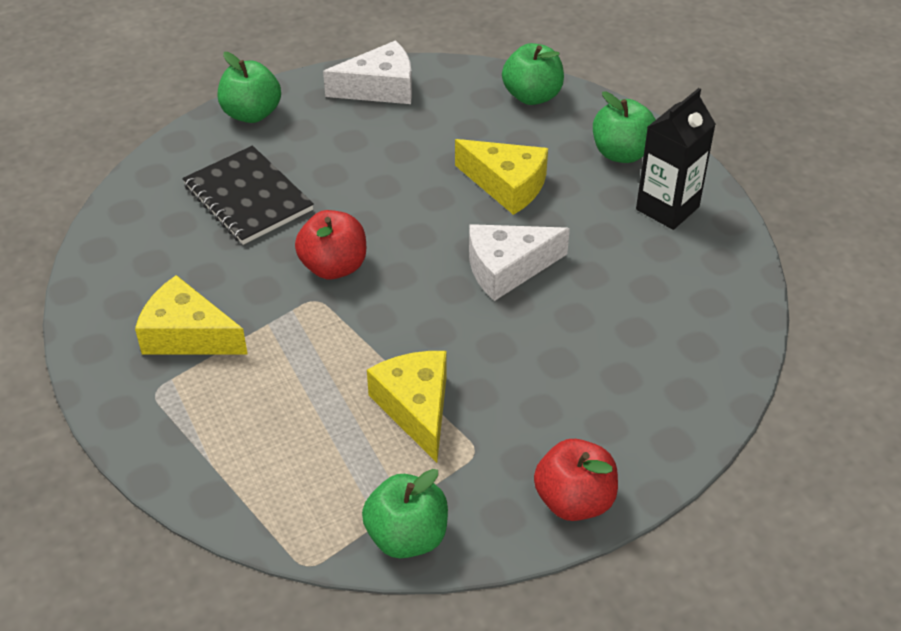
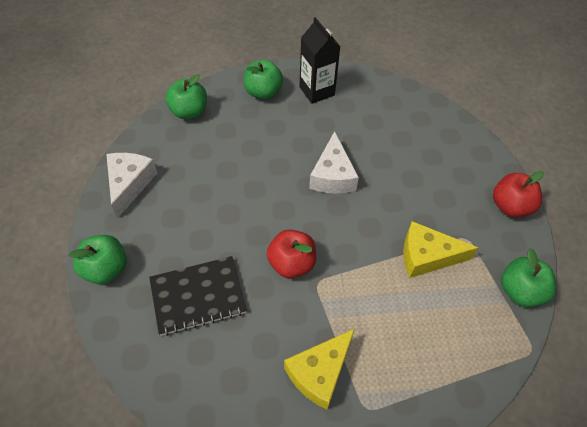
camera: 70 degrees left, 10 degrees up
(507, 185) = (262, 151): yellow cheese -> none

